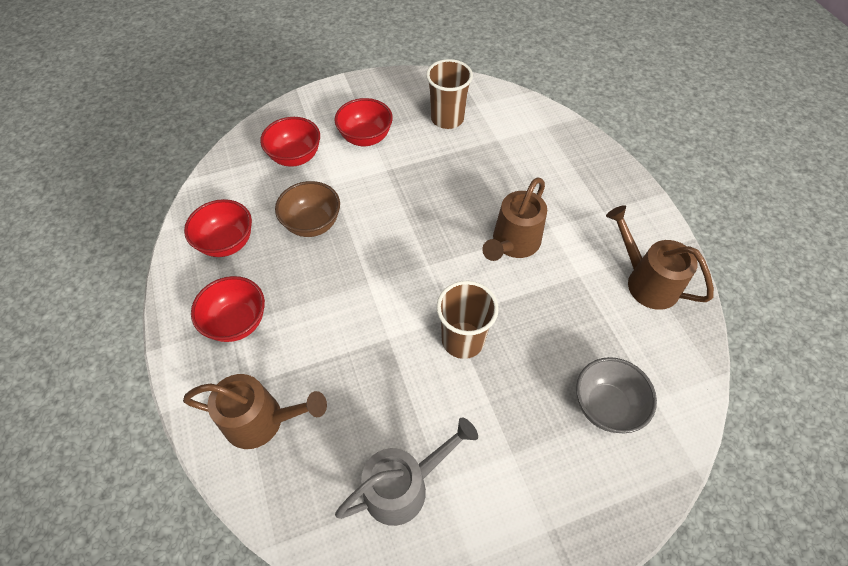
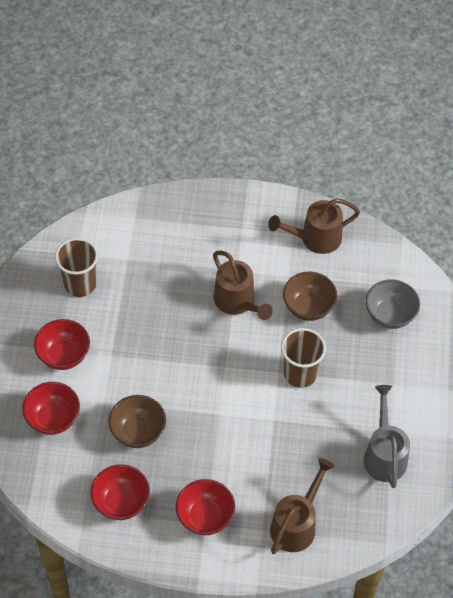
camera: 65 degrees left, 0 degrees up
(553, 312) = (308, 307): none -> brown bowl

